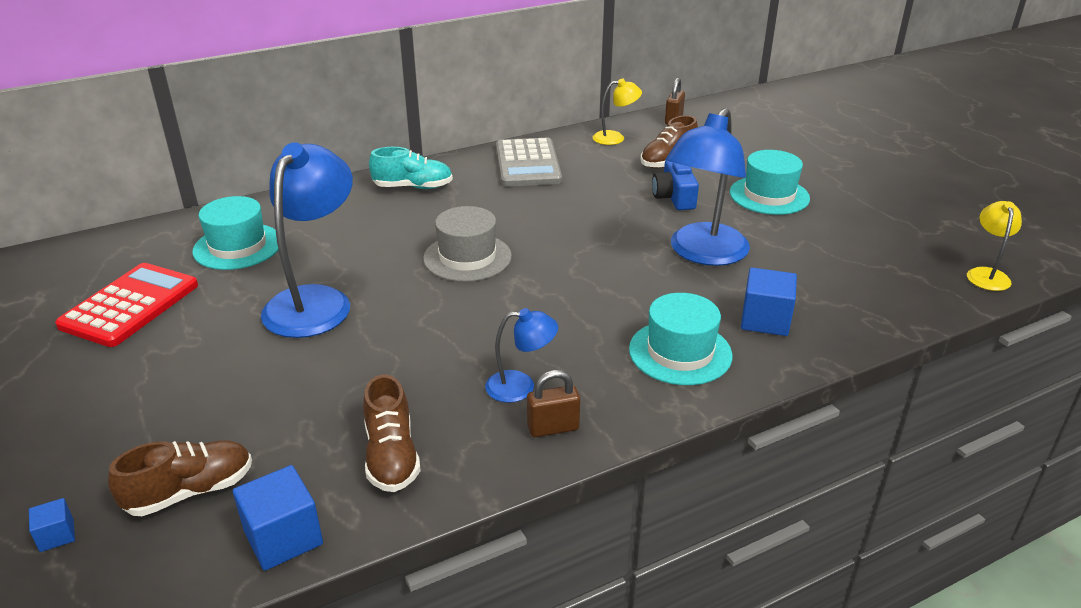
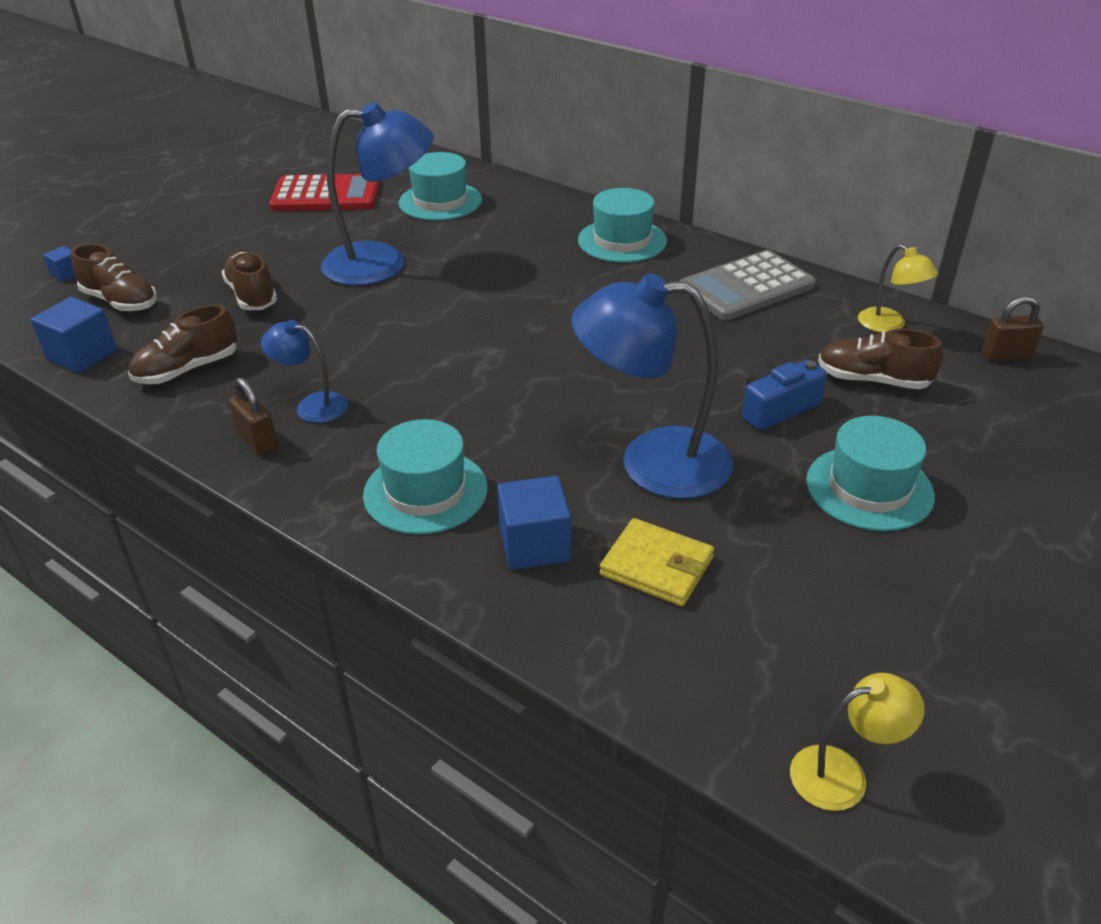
camera: 65 degrees right, 5 degrees up
(288, 390) = (252, 295): none -> brown shoe
(413, 187) = (622, 241): turquoise shoe -> turquoise hat
(467, 257) = (512, 311): grey hat -> none
(521, 386) = (312, 405): blue lamp -> blue lamp turned 135 degrees clockwise
(807, 281) = (656, 566): none -> yellow wallet

